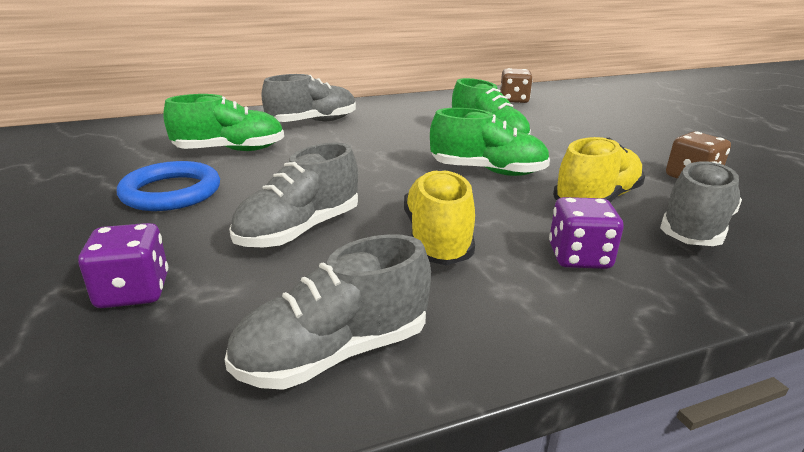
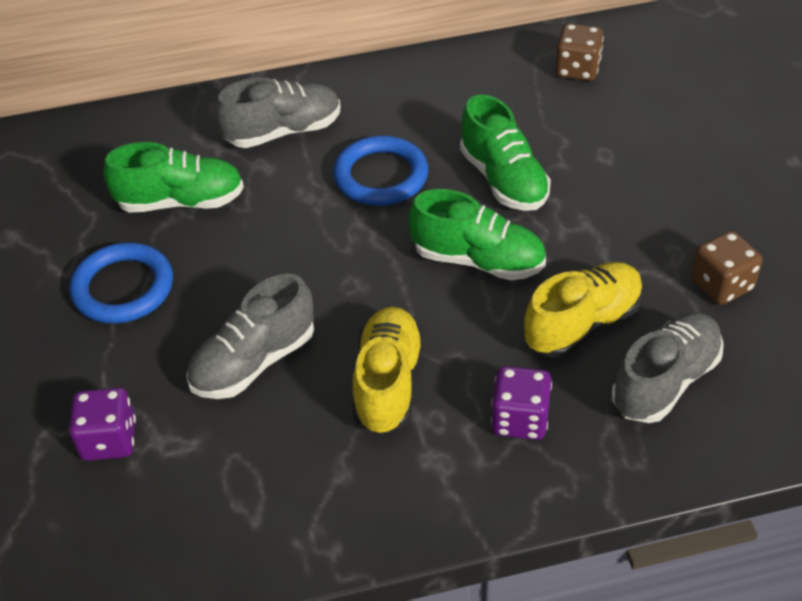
camera: 10 degrees right, 20 degrees up
(334, 353) = (272, 521): grey shoe -> none
(393, 137) = (381, 176): none -> blue ring

